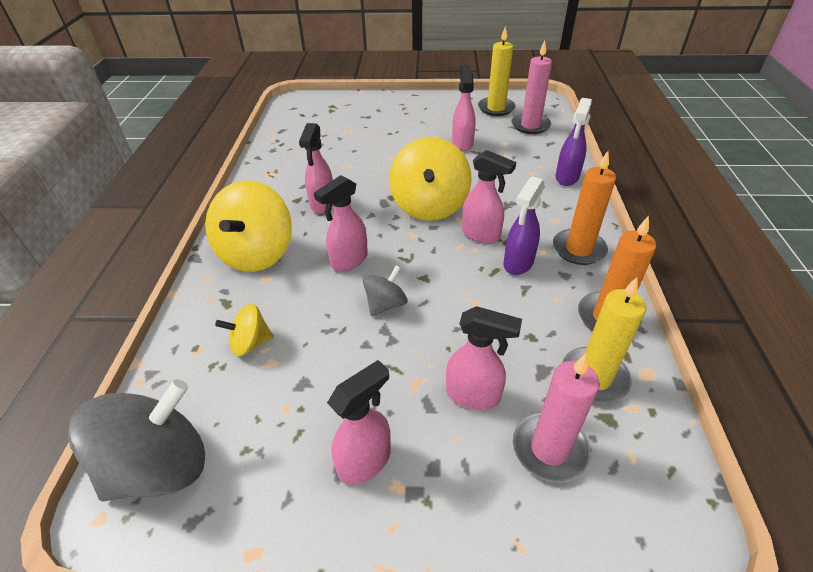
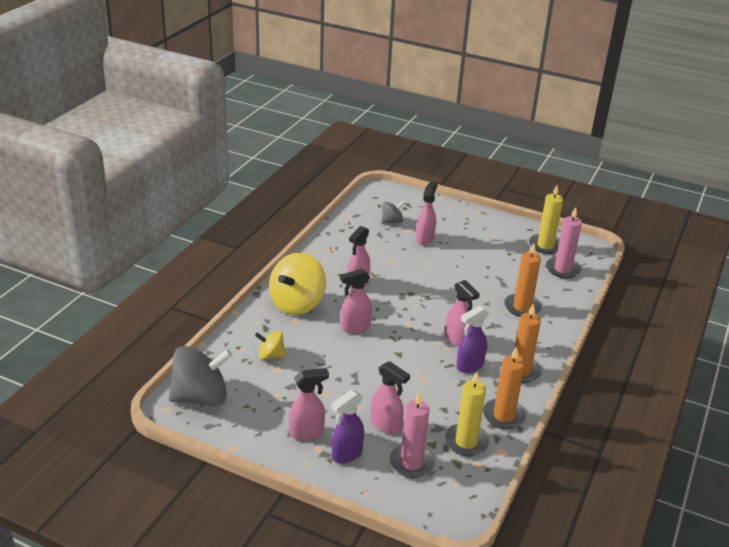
camera: 20 degrees right, 10 degrees down
(386, 304) = (364, 361): grey spinning top -> grey spinning top (392, 221)
(429, 206) = (434, 308): yellow spinning top -> none
(462, 143) = (493, 267): pink spray bottle -> pink spray bottle (425, 238)
(522, 175) = (522, 307): none -> orange candle
(567, 177) = (556, 320): purple spray bottle -> purple spray bottle (346, 454)

